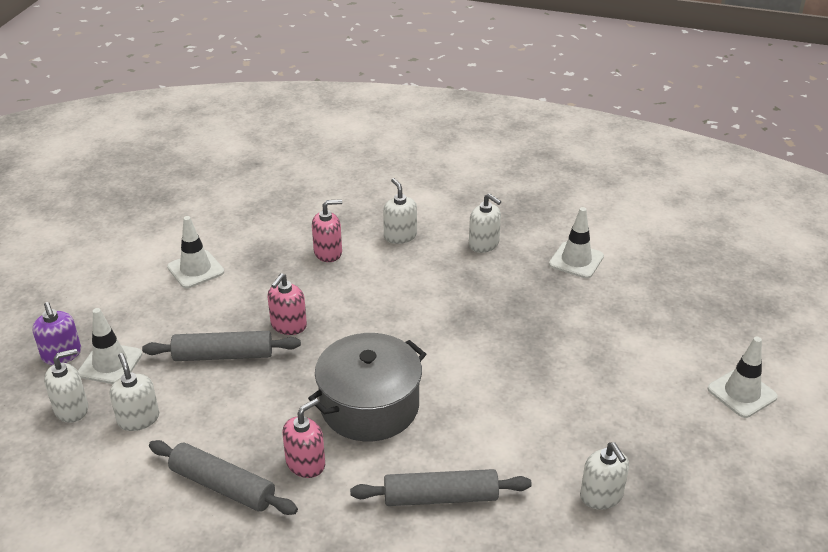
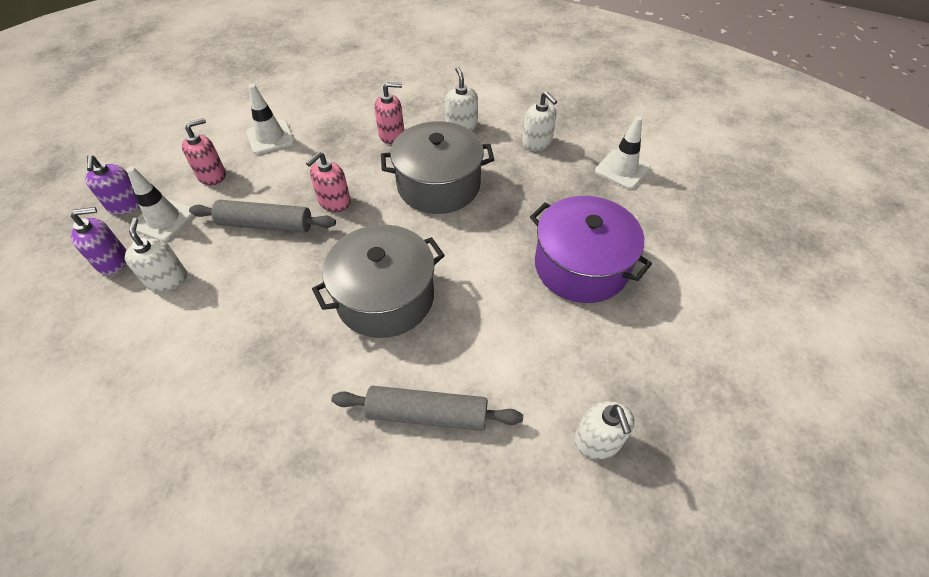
camera: 10 degrees right, 15 degrees up
(71, 409) = (113, 261): white soap dispenser -> purple soap dispenser
(223, 486) = (218, 365): grey rolling pin -> none
(305, 463) = (305, 352): pink soap dispenser -> pink soap dispenser (212, 175)
(393, 296) = (438, 185): none -> grey pot
(554, 354) = (581, 266): none -> purple pot
(742, 393) = (771, 338): white traffic cone -> none

